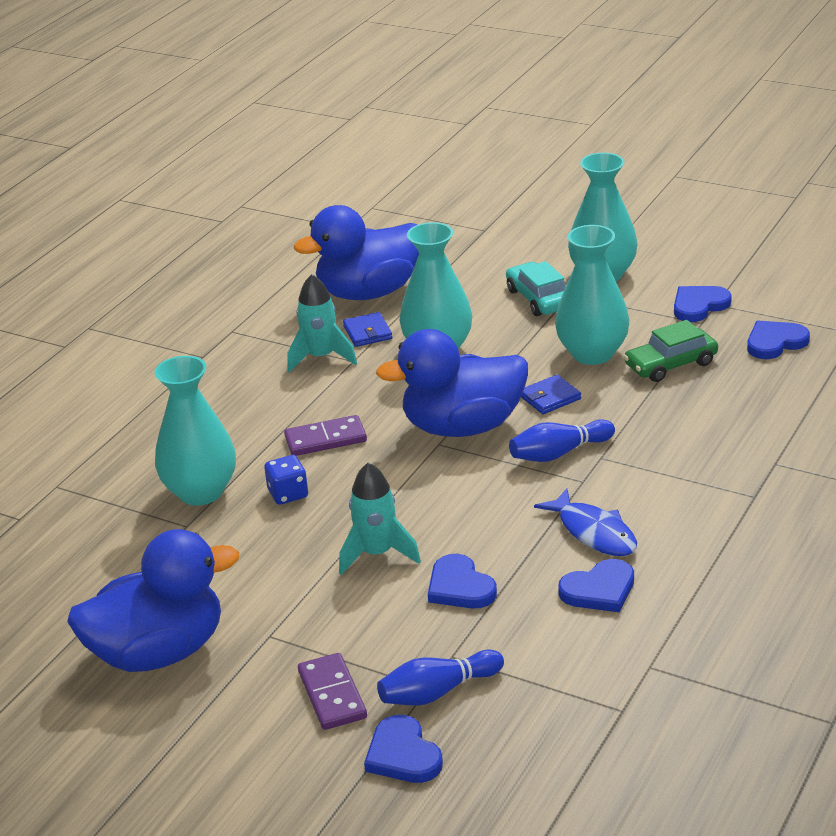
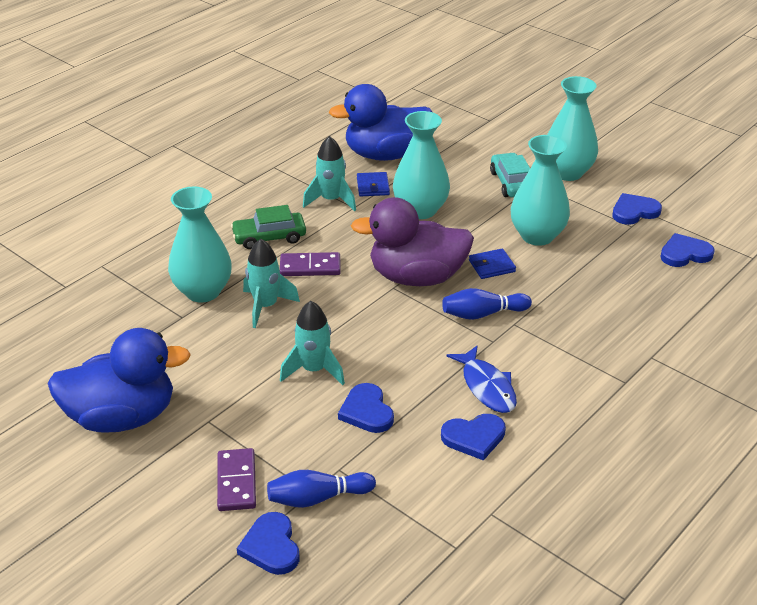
camera: 10 degrees right, 5 degrees up
(288, 494) = (266, 306): blue dice -> turquoise rocket
(463, 427) = (416, 277): blue duck -> purple duck
(670, 364) = (595, 256): green car -> green car (269, 237)

